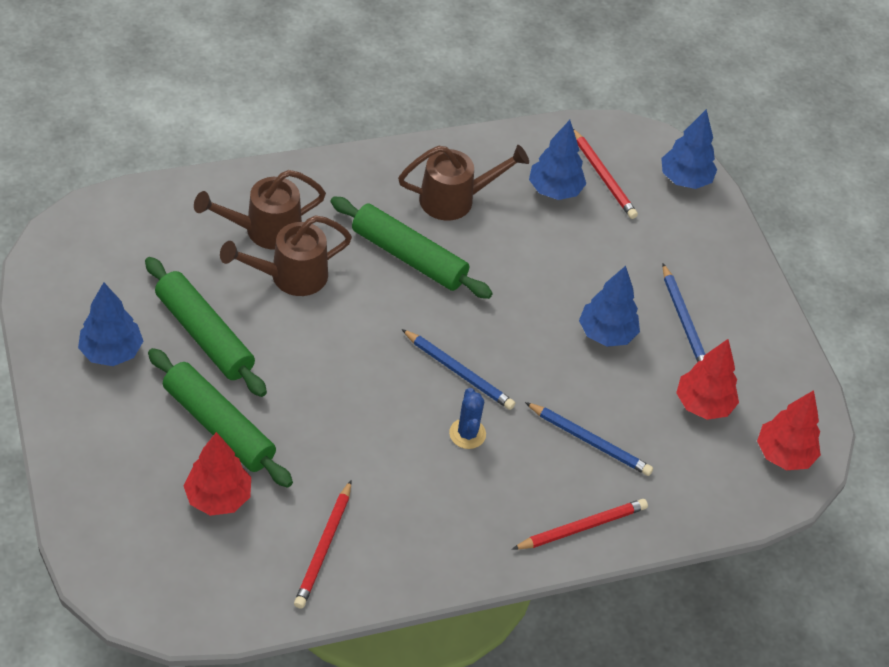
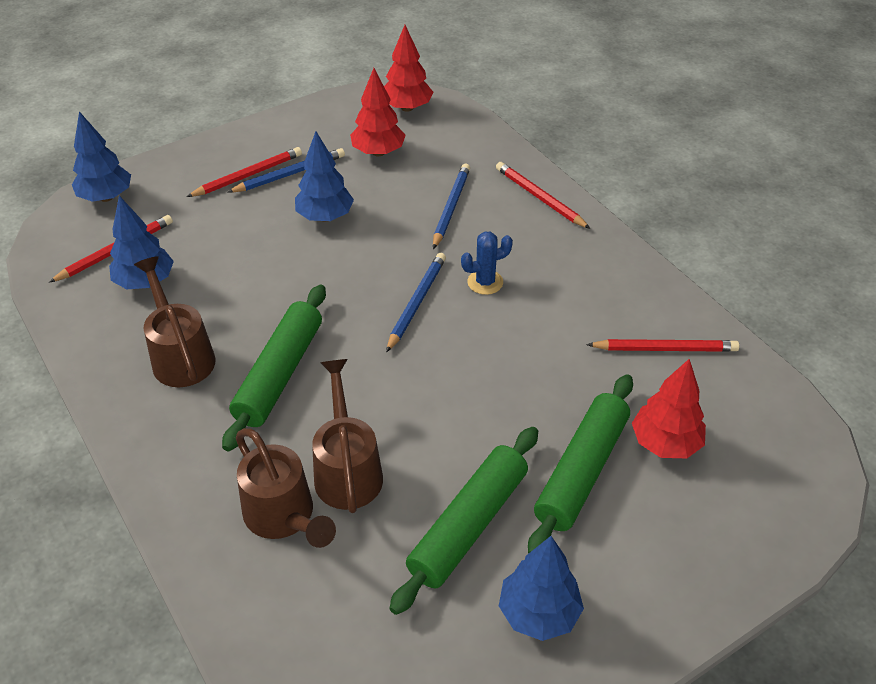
camera: 100 degrees left, 5 degrees down
(290, 276) = (347, 470): brown watering can -> brown watering can turned 150 degrees counterclockwise
(690, 287) = (248, 175): none -> red pencil

